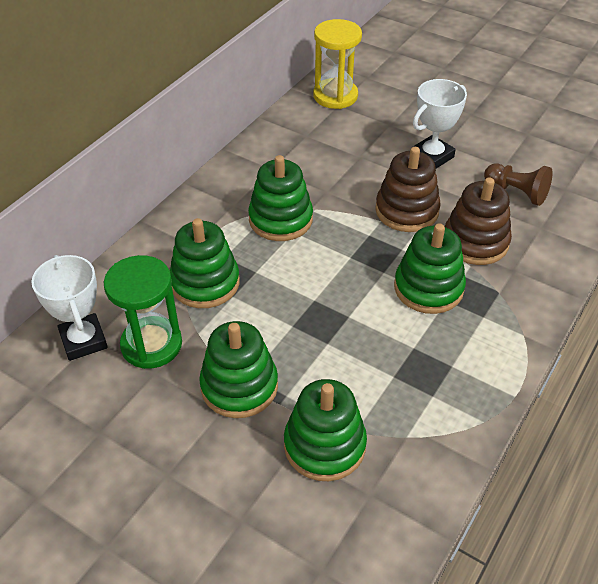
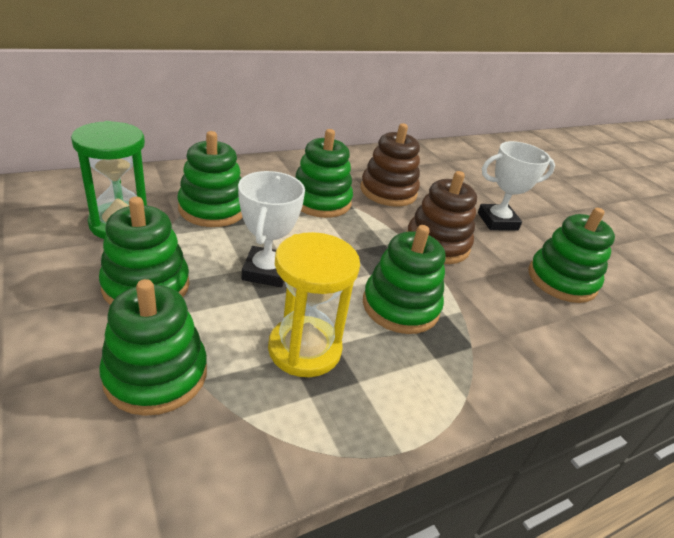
camera: 25 degrees right, 10 degrees down
(83, 340) = (80, 197): white trophy -> white trophy (266, 271)
(335, 96) = (448, 156): yellow hourglass -> yellow hourglass (304, 349)
(475, 242) = (483, 296): brown stacking toy -> brown stacking toy (388, 191)
(516, 192) = (561, 280): brown pawn -> green stacking toy

